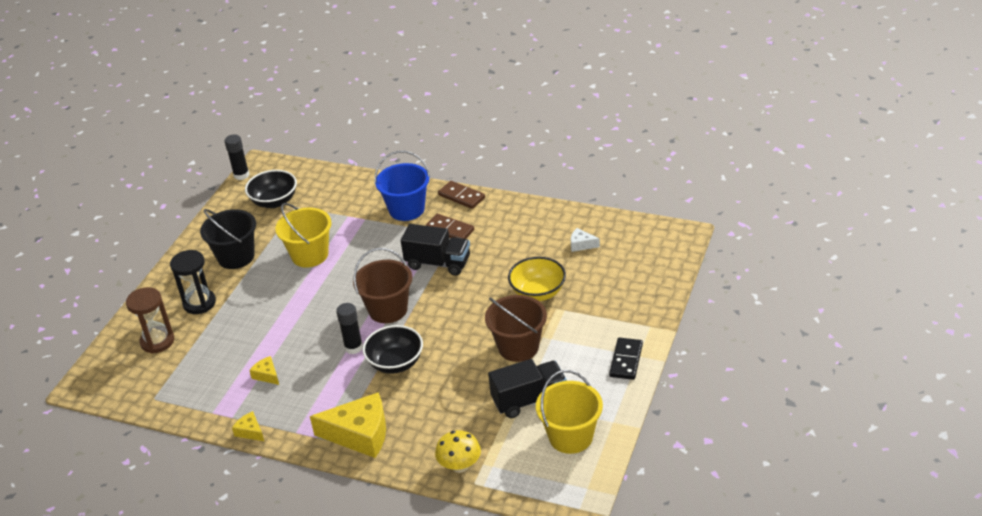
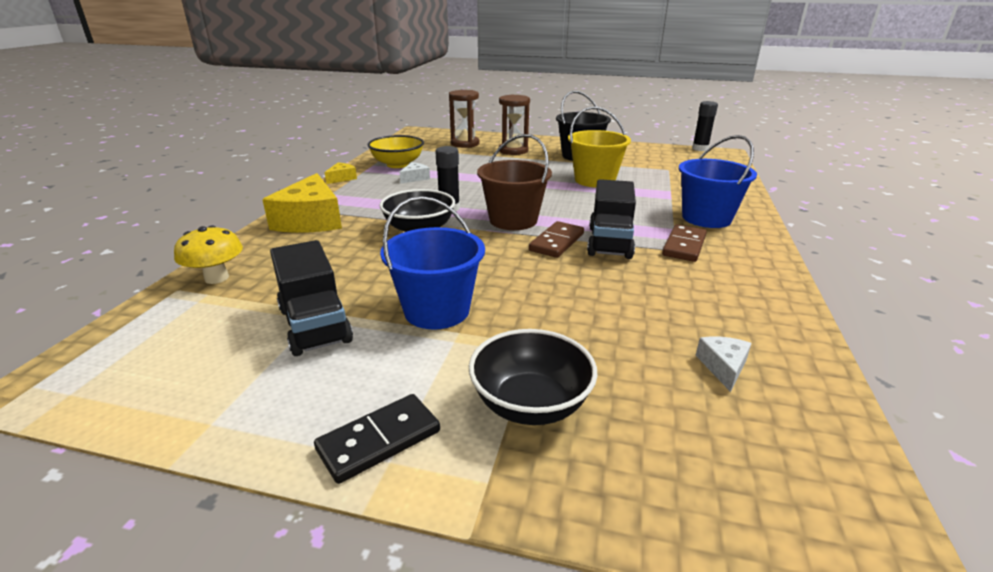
camera: 80 degrees right, 10 degrees down
(199, 303) = (513, 150): black hourglass -> brown hourglass
(267, 375) = (415, 178): yellow cheese -> white cheese
(274, 201) = (670, 162): black bowl -> black bowl (530, 404)
(461, 196) = (764, 249): brown domino -> brown domino (556, 242)
(518, 347) = (437, 310): brown bucket -> blue bucket
(538, 292) = (569, 323): yellow bowl -> yellow bowl (397, 164)
(571, 436) = (206, 371): yellow bucket -> none
(626, 360) = (379, 440): black domino -> black domino turned 45 degrees counterclockwise

